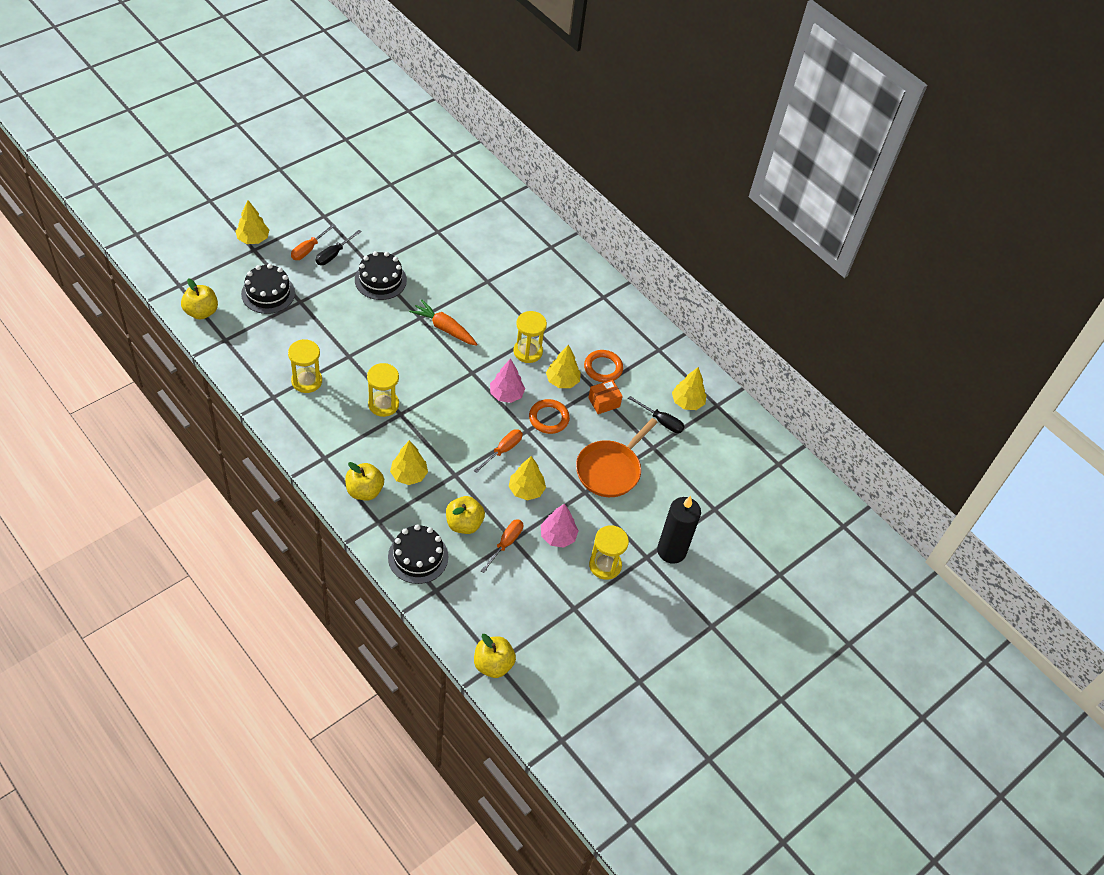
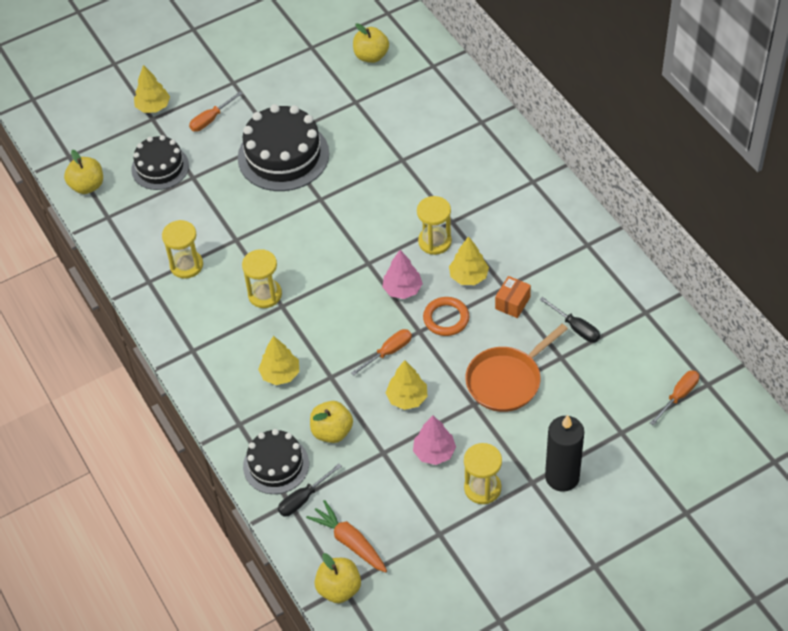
camera: 20 degrees right, 0 degrees up
(334, 254) = (237, 126): black screwdriver -> black screwdriver (303, 498)
(364, 491) = (230, 389): yellow apple -> yellow apple (371, 56)
(380, 280) = (283, 156): black cake -> black cake, size x1.59
(444, 328) = (345, 211): orange carrot -> orange carrot (349, 541)
(505, 544) = (374, 456): orange screwdriver -> orange screwdriver (678, 396)
(603, 368) = (518, 263): orange ring -> none
(604, 402) = (512, 303): orange box -> orange box turned 45 degrees counterclockwise
(687, 402) = (610, 307): yellow tree -> none

